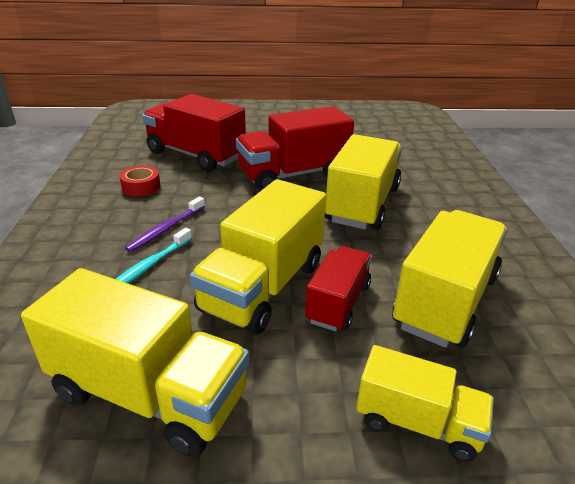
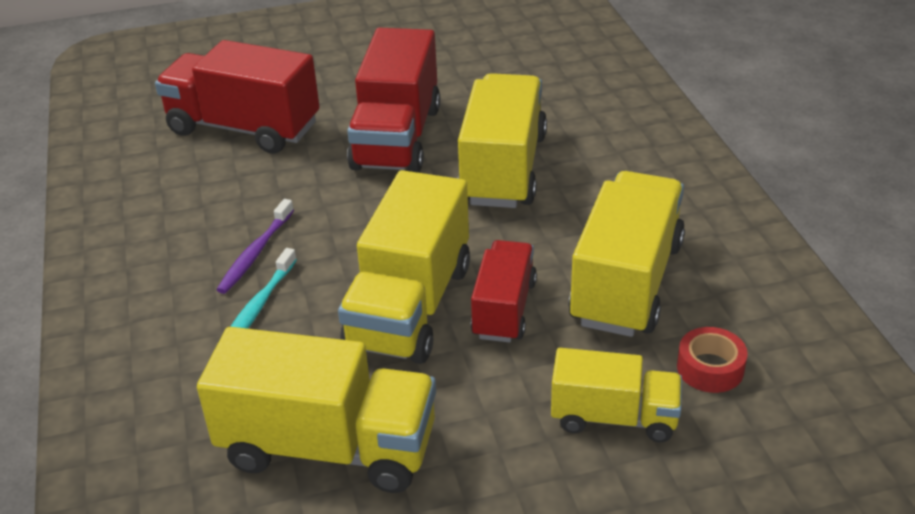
camera: 10 degrees left, 5 degrees up
(141, 187) = (190, 196): red tape -> red tape (710, 368)
(293, 175) = (396, 138): red truck -> red truck turned 45 degrees counterclockwise

